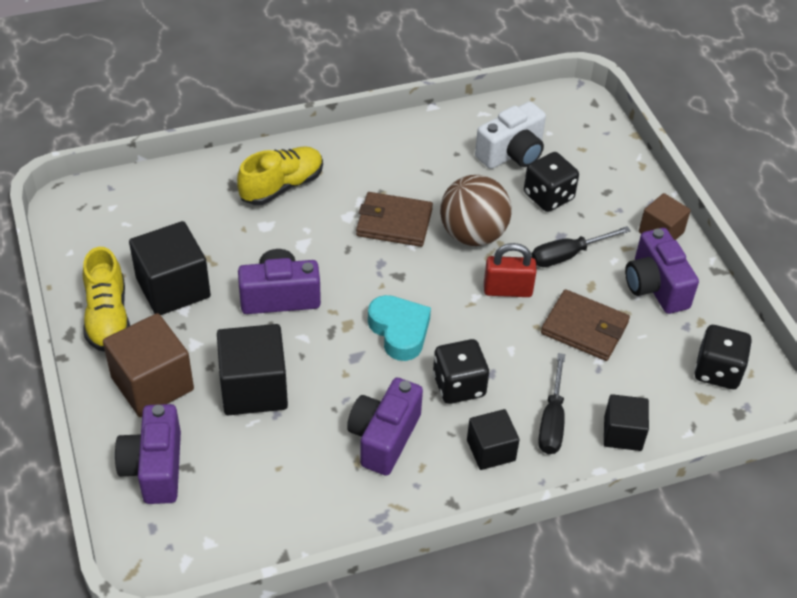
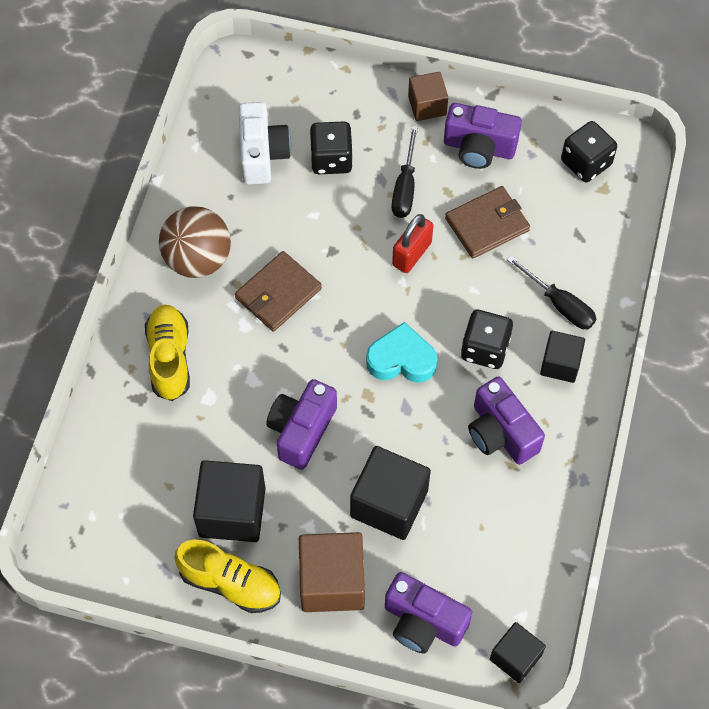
camera: 55 degrees left, 15 degrees up
(473, 234) = (334, 242): brown ball -> brown ball (198, 259)
(622, 433) = (601, 264): black cube -> black cube (515, 657)

